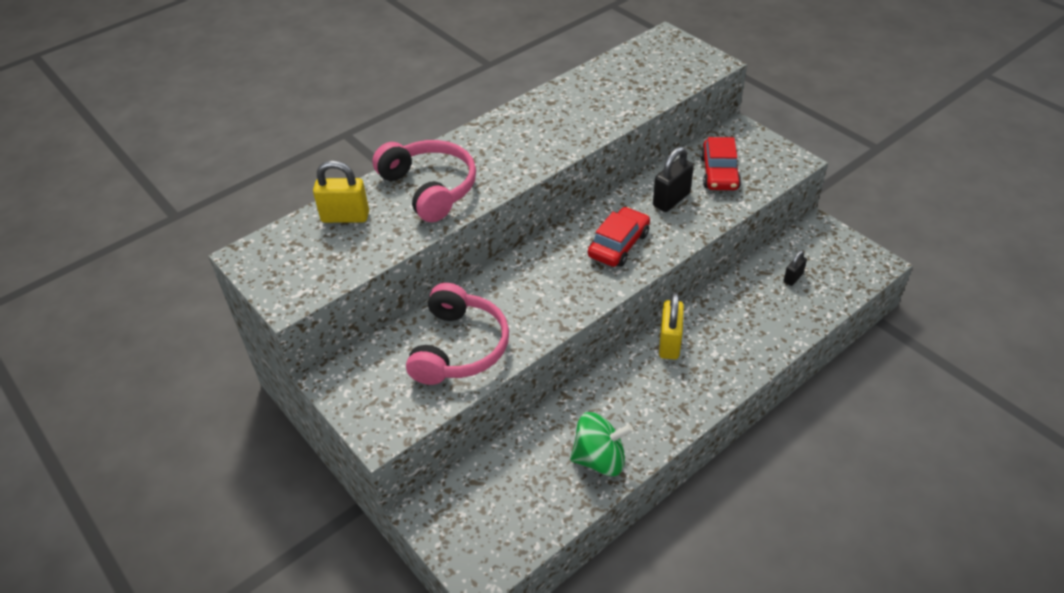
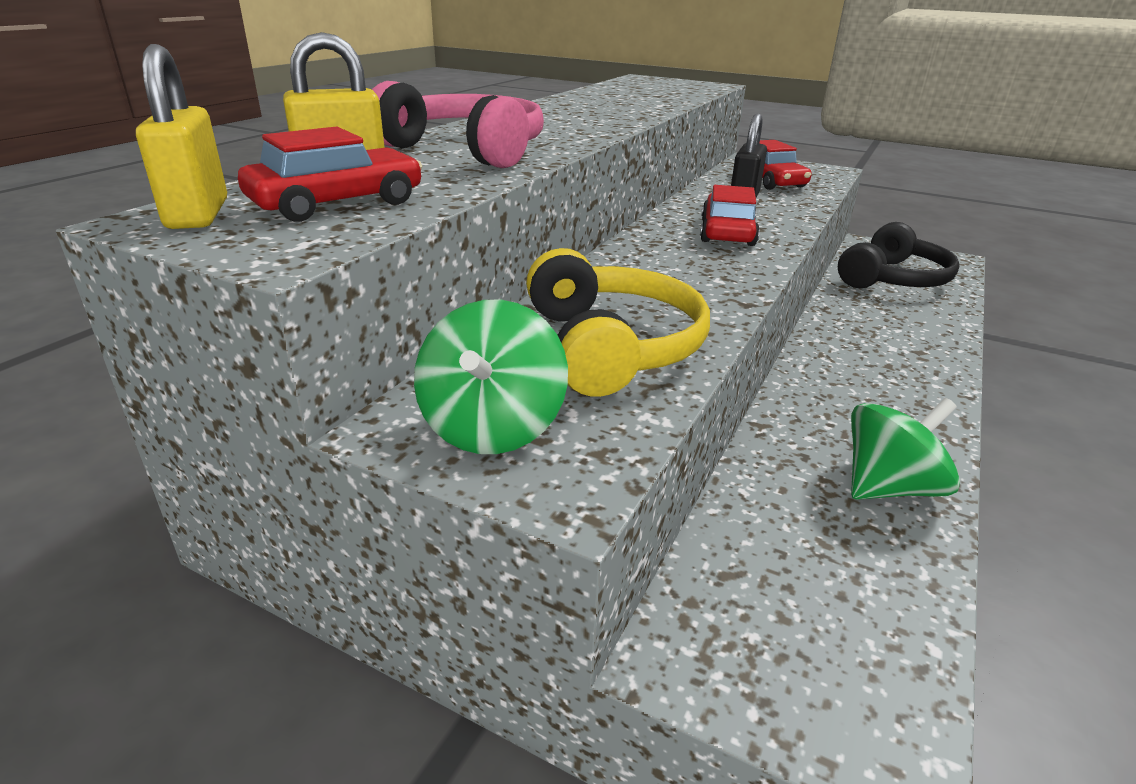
camera: 25 degrees left, 15 degrees down
(329, 252) = (337, 203): none -> red car
(370, 390) = (492, 427): none -> green spinning top
(458, 347) = (610, 346): pink headphones -> yellow headphones
(669, 343) = (832, 348): yellow padlock -> yellow padlock (198, 214)
(793, 278) = (892, 278): black padlock -> black headphones

